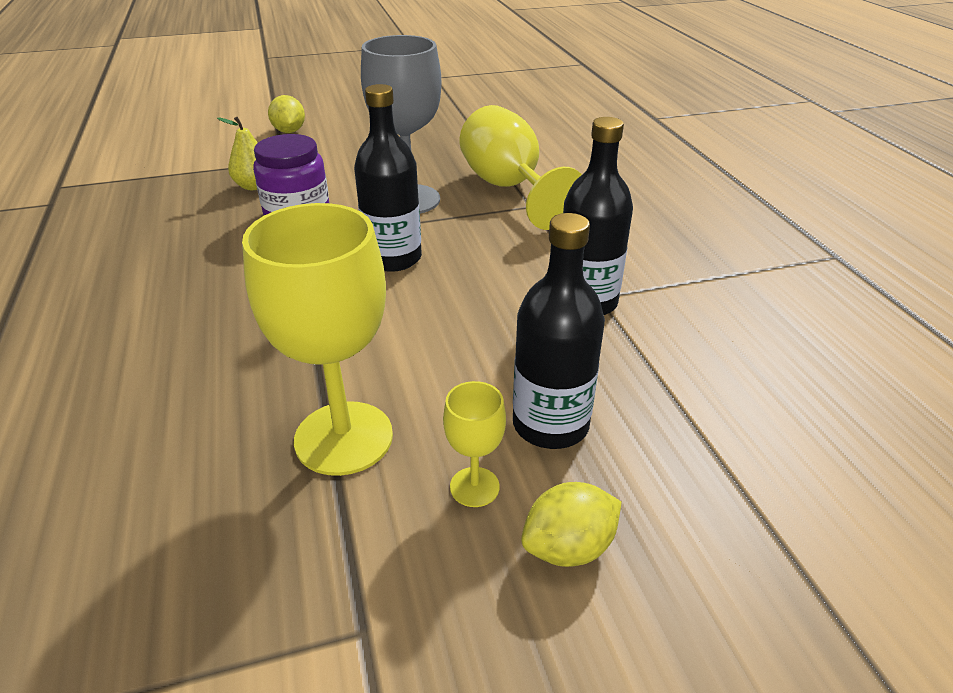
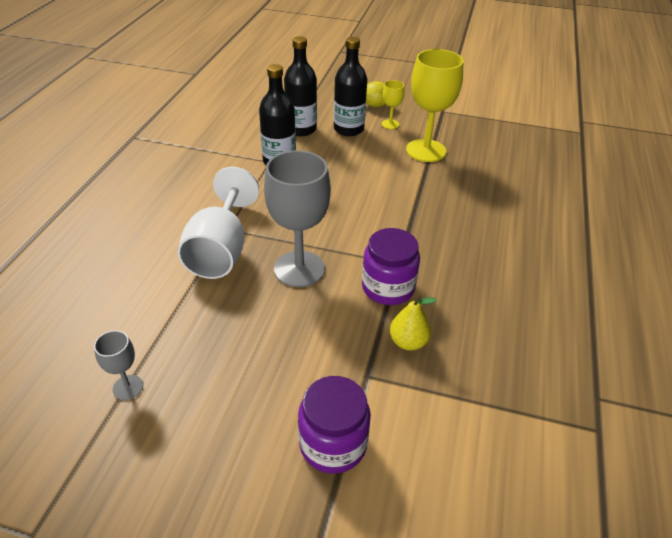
camera: 150 degrees left, 5 degrees up
(289, 131) = (333, 444): yellow lemon -> purple jar
(393, 258) = (349, 222): black bottle -> black bottle (301, 129)
(461, 114) = (128, 387): none -> grey goblet
(509, 188) = (220, 250): yellow goblet -> white goblet

